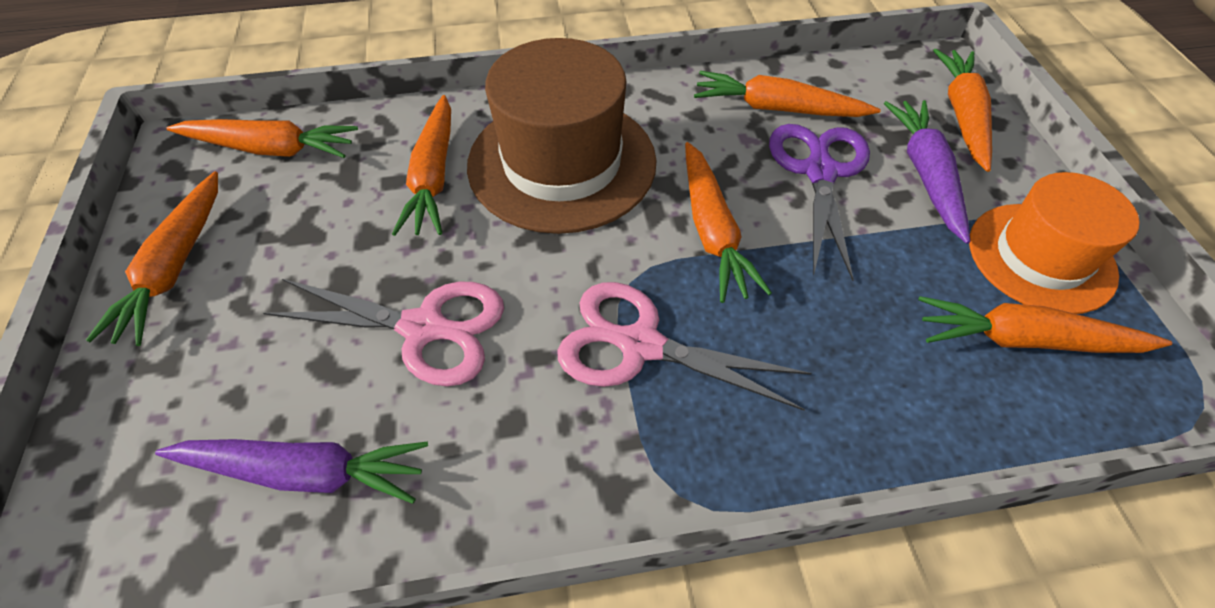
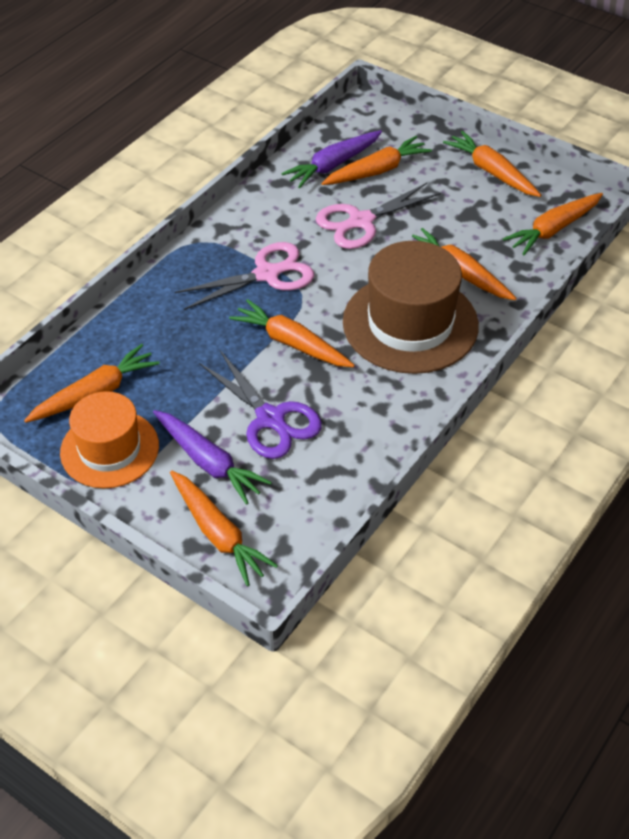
camera: 135 degrees right, 5 degrees down
(778, 109) = (338, 448): orange carrot -> orange carrot (376, 171)

